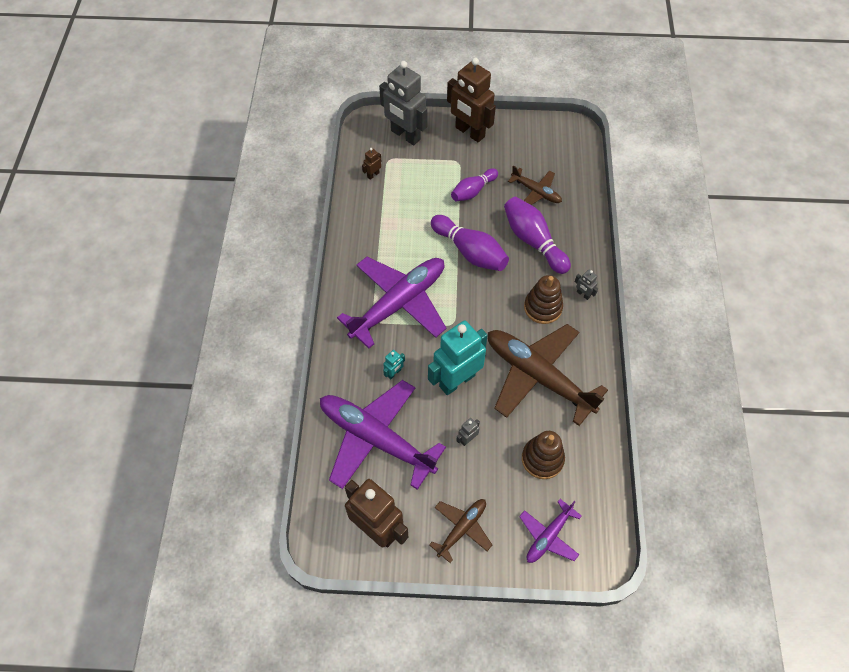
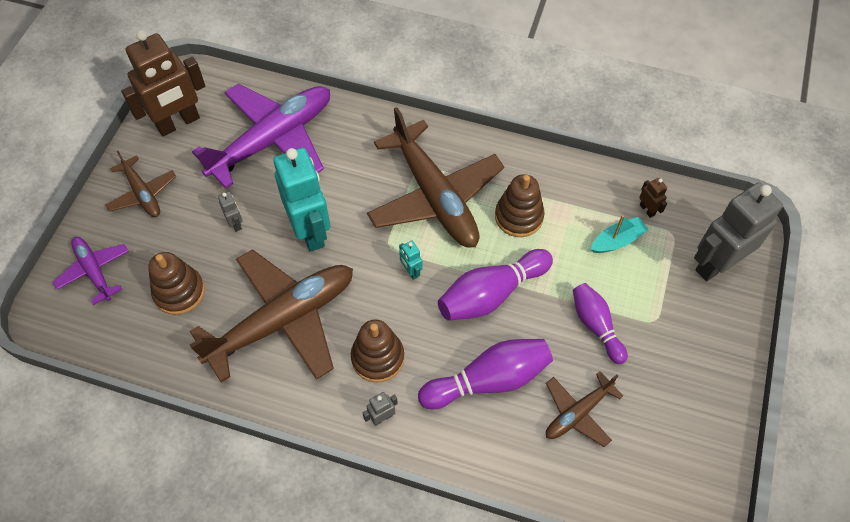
camera: 105 degrees right, 0 degrees up
(394, 373) = (343, 172): turquoise robot -> turquoise robot (411, 271)
(399, 303) = (435, 196): purple plane -> brown plane
(401, 247) = (518, 217): none -> brown stacking toy
(404, 188) = (617, 241): none -> turquoise boat
(469, 132) = (712, 352): brown robot -> none

